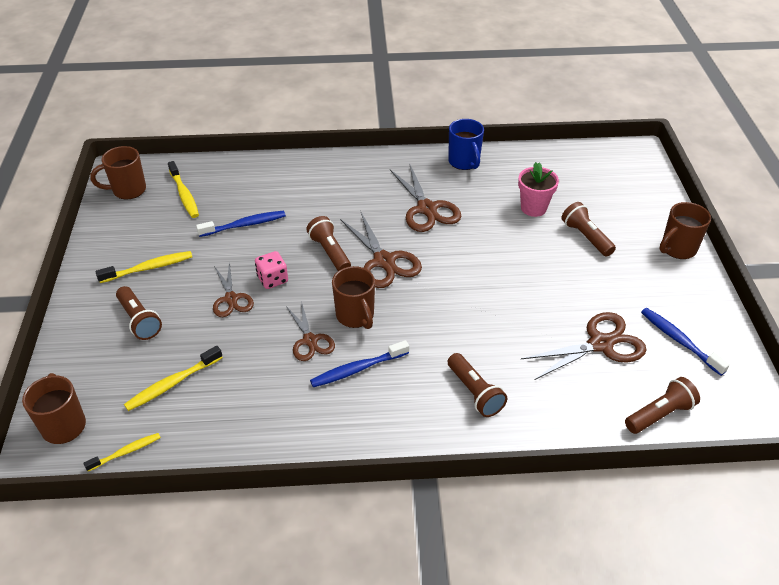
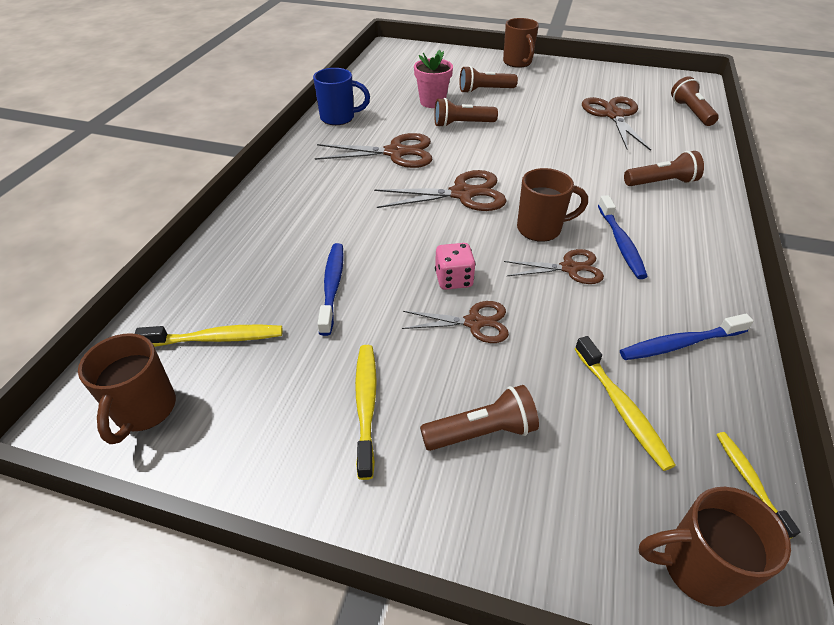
camera: 70 degrees left, 0 degrees up
(330, 252) = (428, 226): brown flashlight -> brown flashlight (462, 124)
(679, 340) = (616, 87): blue toothbrush -> blue toothbrush (679, 344)

